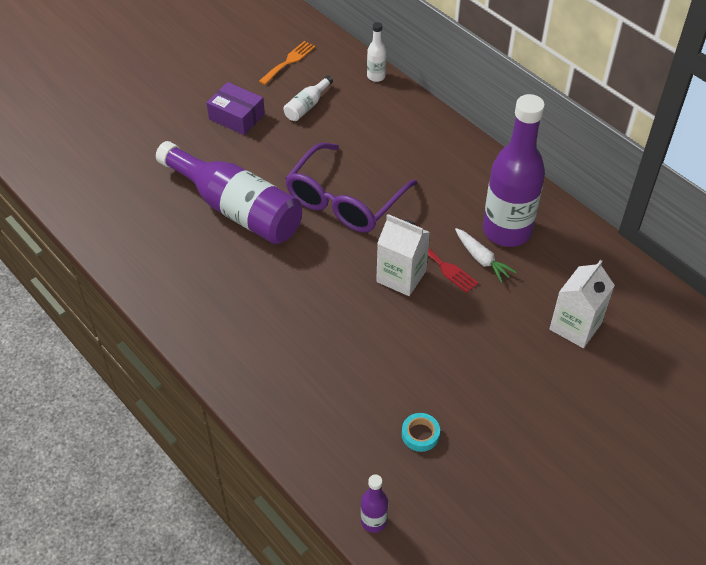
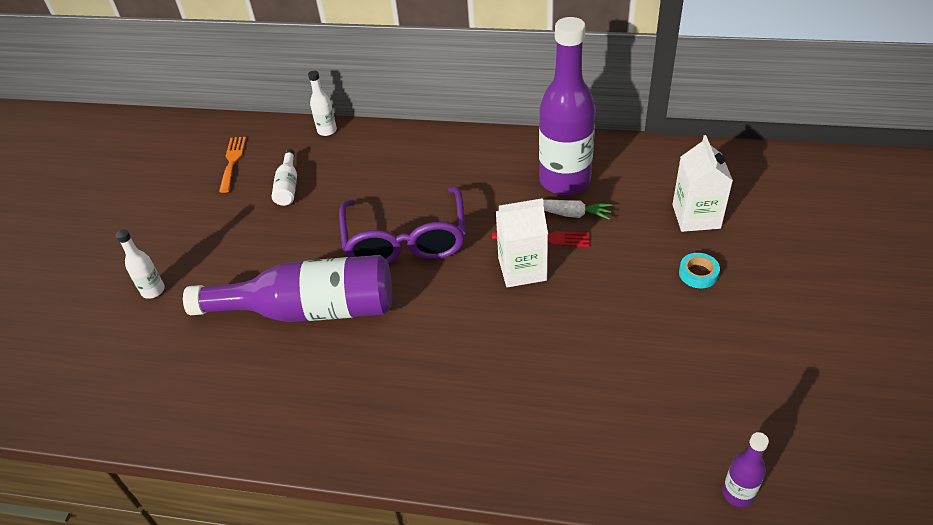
camera: 35 degrees left, 5 degrees down
(157, 130) = (153, 290): none -> white bottle
(237, 116) = (227, 232): purple box -> none
(420, 434) = (686, 386): turquoise tape -> turquoise tape (698, 274)

